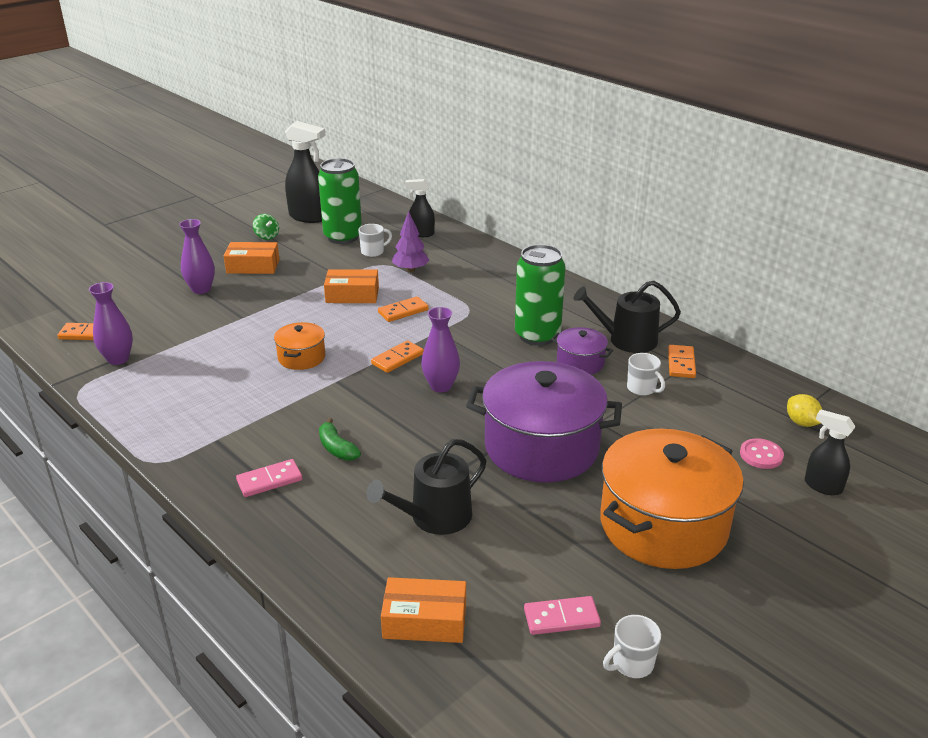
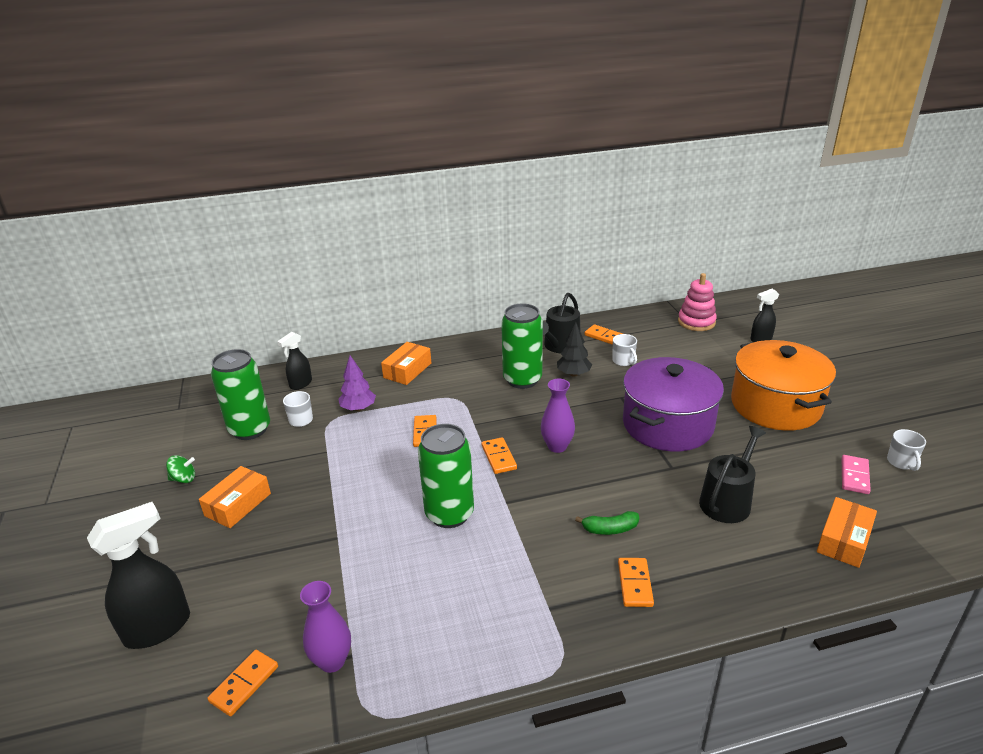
camera: 60 degrees left, 0 degrees up
(201, 289) = (244, 556): purple vase -> none
(269, 480) = (635, 584): pink domino -> orange domino
(301, 357) = (449, 514): orange pot -> green can
(309, 217) = (179, 440): black spray bottle -> black spray bottle (159, 628)
(352, 295) = (367, 453): orange box -> orange box (407, 370)
(434, 517) = (727, 501): black watering can -> black watering can turned 135 degrees counterclockwise
(580, 363) = (573, 374): purple pot -> black tree
(642, 388) = (623, 361): white mug -> white mug turned 75 degrees clockwise
(761, 455) = (721, 347): pink button -> none
(801, 423) = (696, 322): yellow lemon -> pink stacking toy

